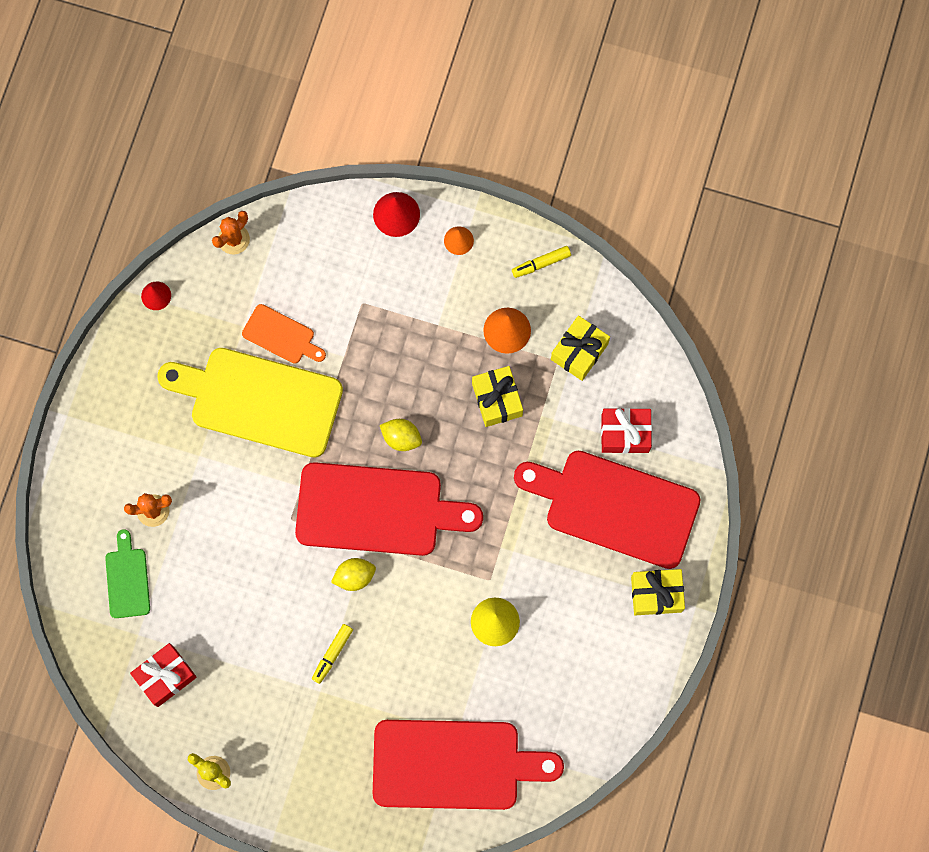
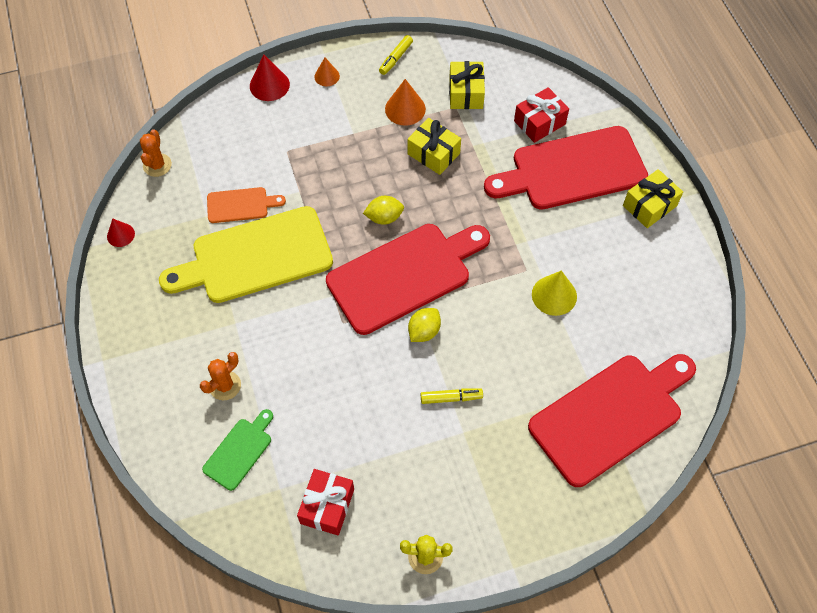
camera: 35 degrees left, 15 degrees down
(127, 579) = (239, 451): green cutting board -> green cutting board turned 75 degrees clockwise
(332, 654) = (451, 398): yellow marker -> yellow marker turned 90 degrees counterclockwise

